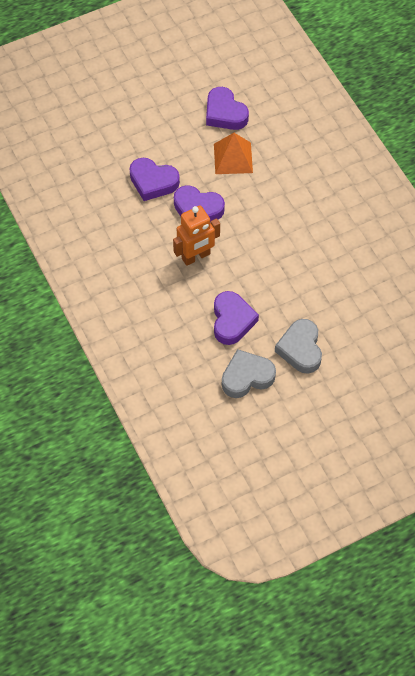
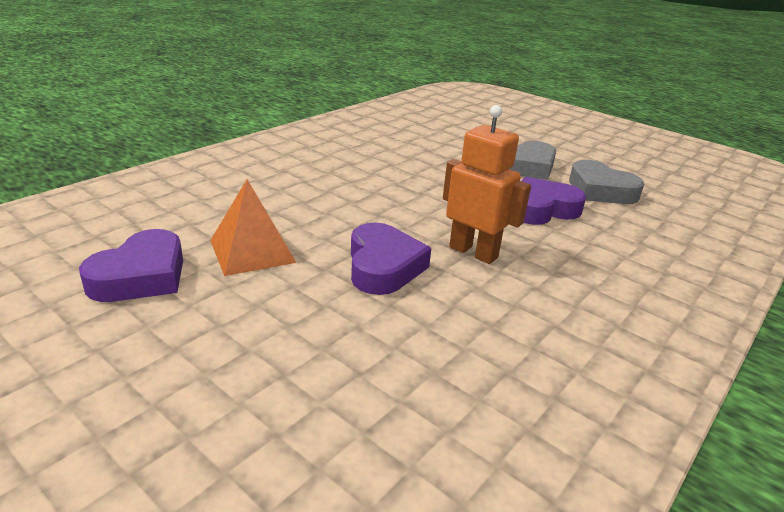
camera: 115 degrees left, 30 degrees down
(153, 182) = (352, 329): purple heart -> none

